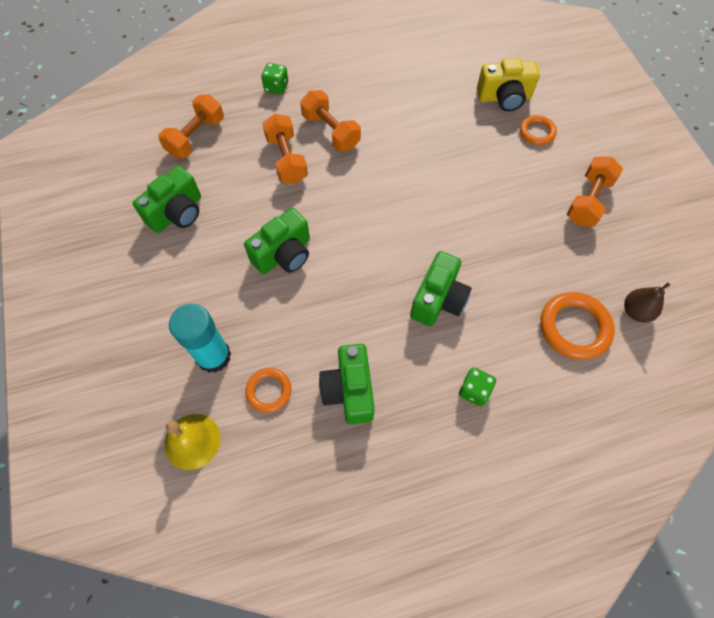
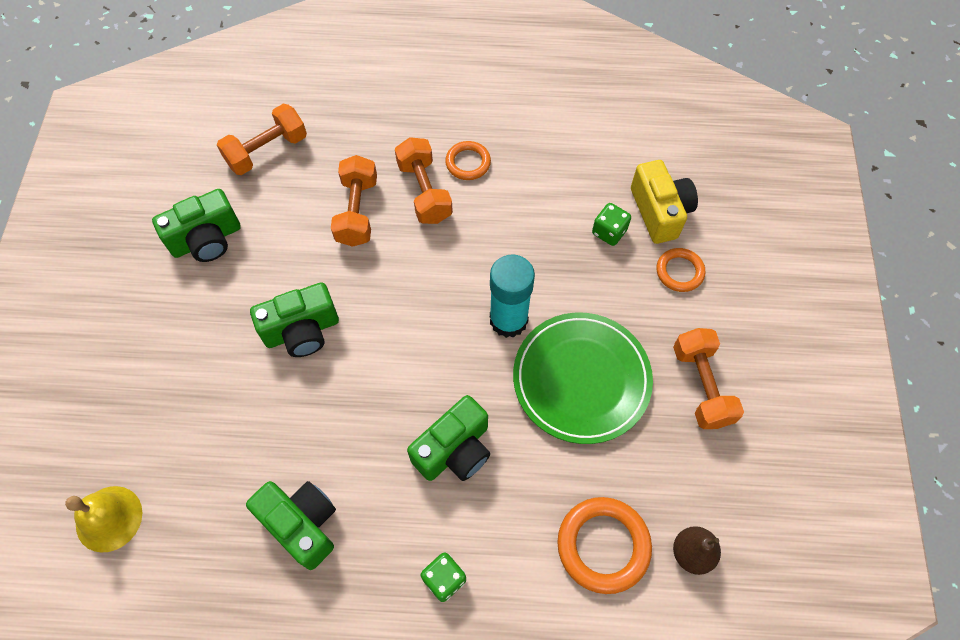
camera: 20 degrees right, 0 degrees up
(213, 356) = (173, 427): turquoise glue stick -> turquoise glue stick (508, 320)
(269, 391) = (214, 491): orange ring -> orange ring (468, 163)
(276, 87) = (386, 114): green dice -> green dice (609, 232)
(349, 390) = (302, 524): green camera -> green camera turned 120 degrees clockwise
(504, 98) = (659, 212): yellow camera -> yellow camera turned 120 degrees counterclockwise
(504, 223) = (581, 379): none -> green plate
(588, 201) = (701, 386): orange dumbbell -> orange dumbbell turned 60 degrees counterclockwise

